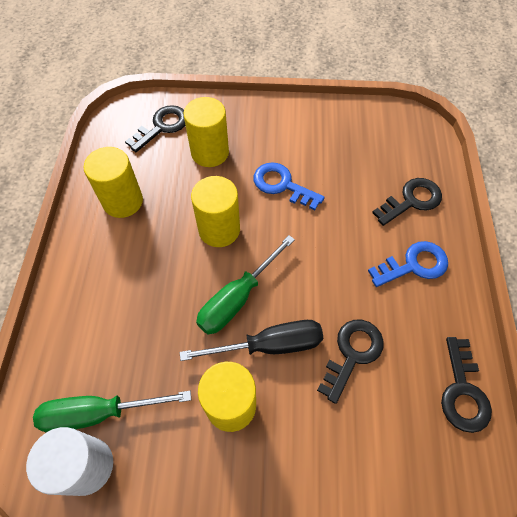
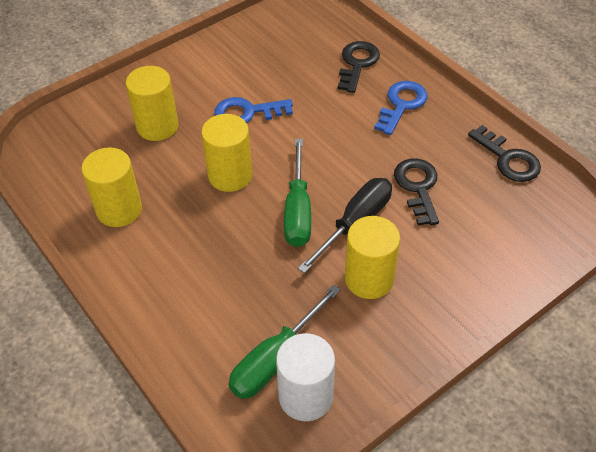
camera: 40 degrees left, 10 degrees down
(162, 126) = (88, 132): black key -> none

